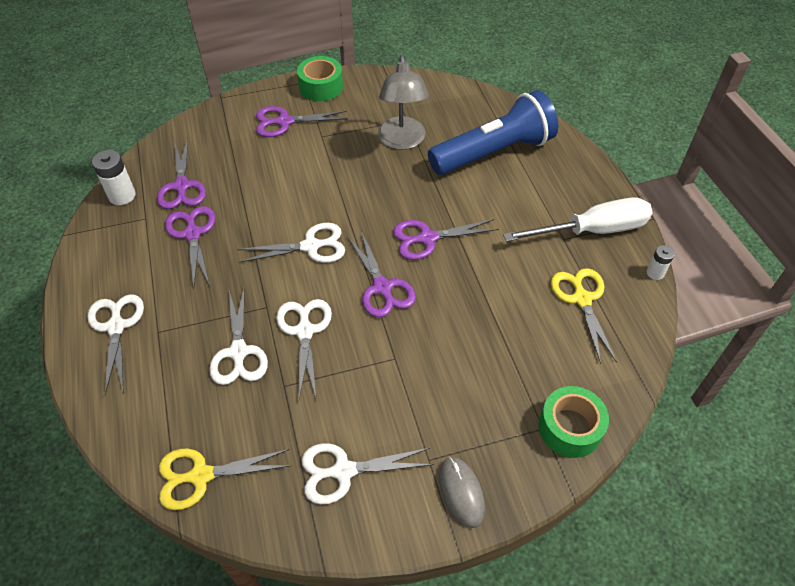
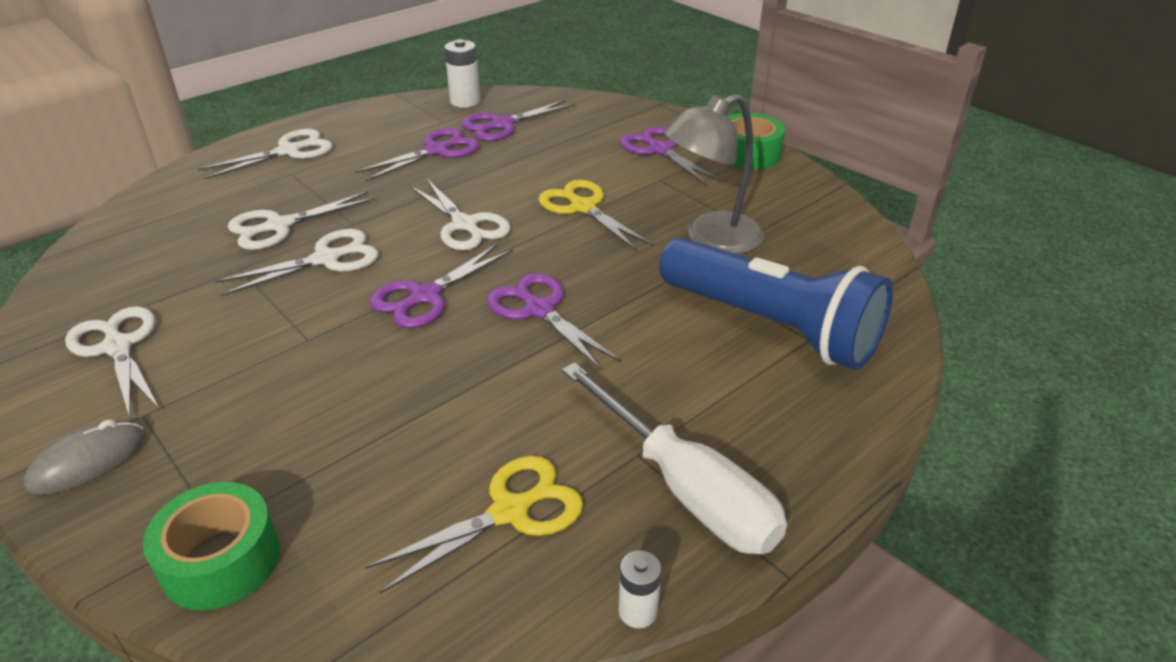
camera: 65 degrees right, 15 degrees down
(200, 476) = (105, 253): yellow scissors -> yellow scissors (582, 207)

